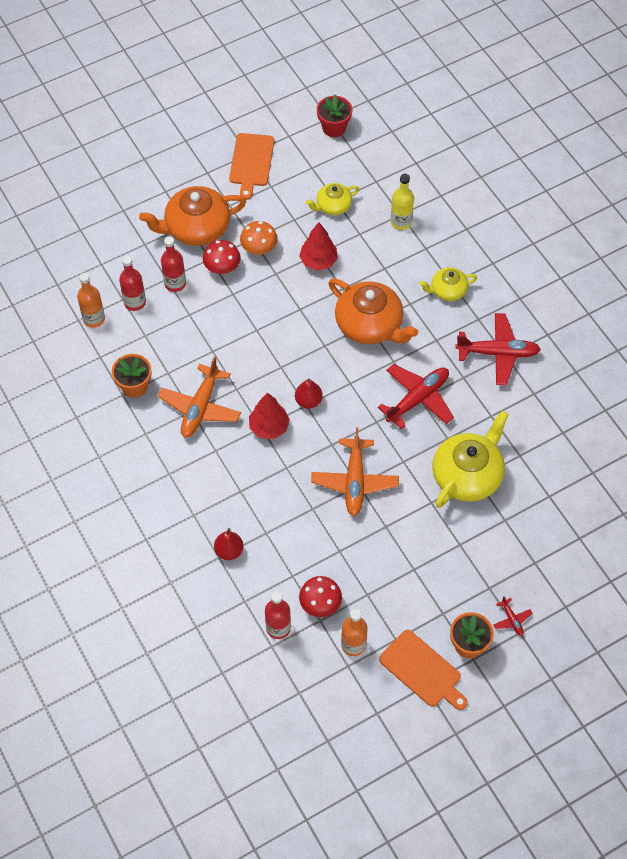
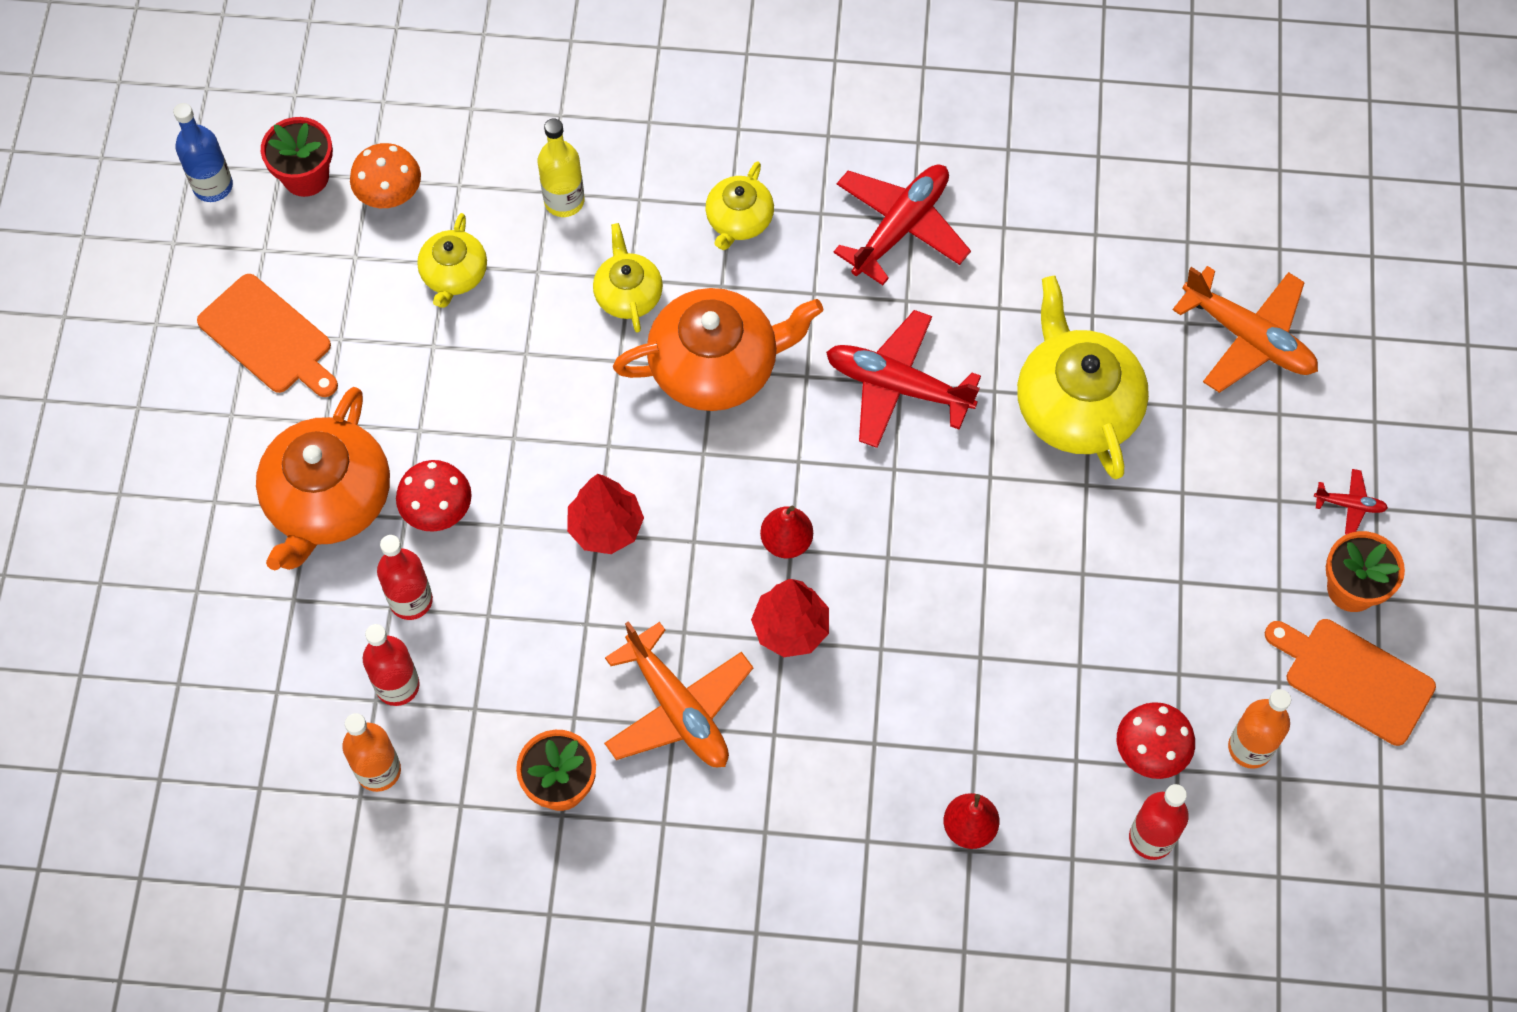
camera: 55 degrees left, 5 degrees up
(259, 248) = (446, 432): orange mushroom -> orange mushroom (389, 193)
(302, 101) = (213, 186): none -> blue bottle
(318, 261) = (541, 362): red tree -> red tree (606, 527)
(355, 481) = (976, 567): orange plane -> orange plane (1248, 337)
(377, 272) = (628, 294): none -> yellow teapot
(418, 399) = (897, 386): red plane -> red plane turned 60 degrees counterclockwise
(422, 670) = (1353, 678): orange cutting board -> orange cutting board turned 135 degrees counterclockwise

